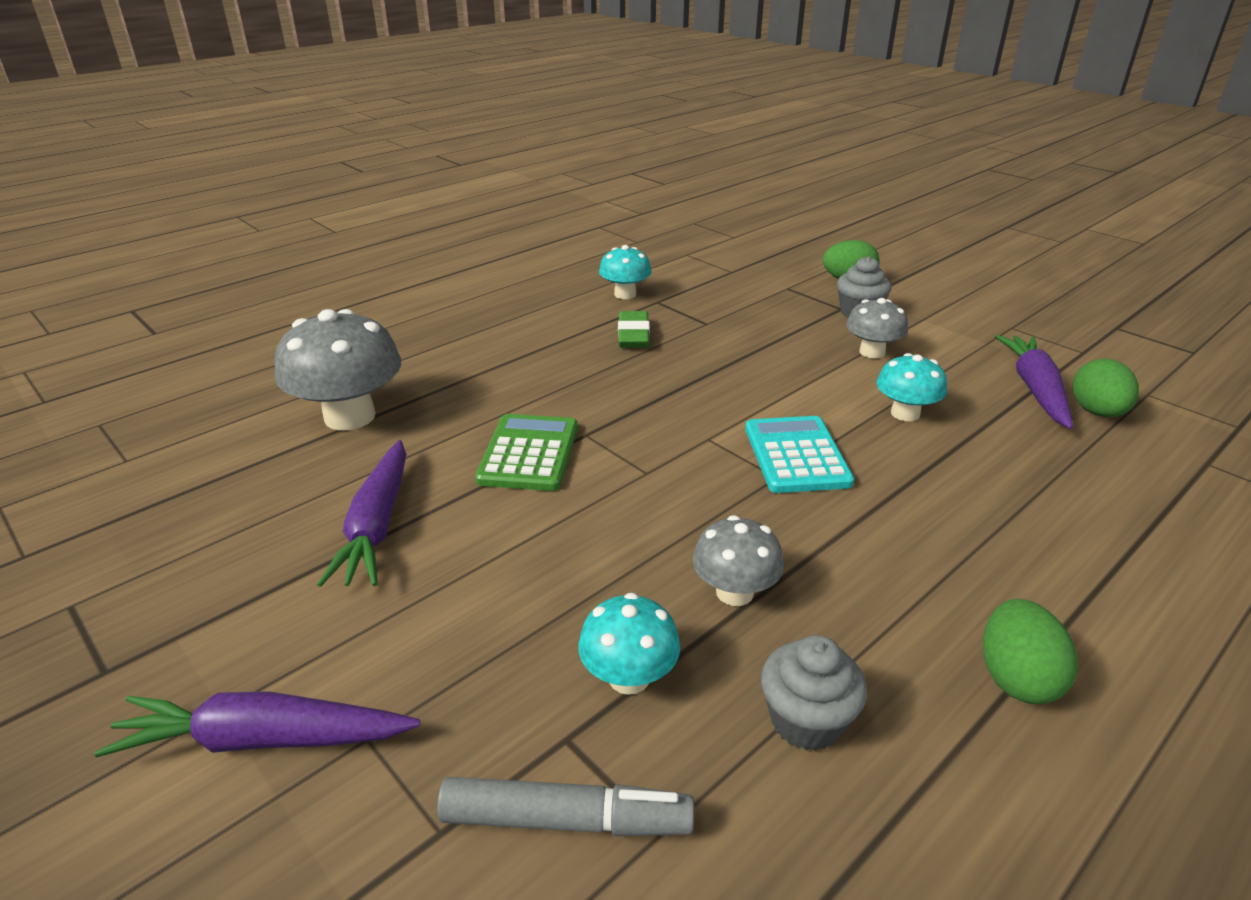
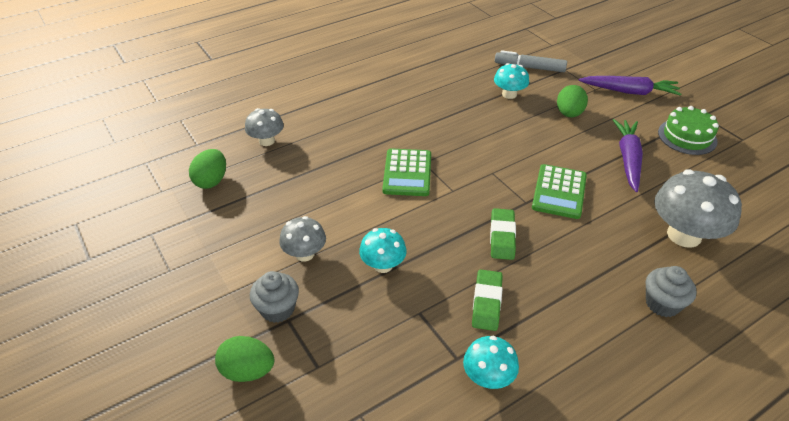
camera: 170 degrees left, 10 degrees up
(205, 595) = (687, 136): none -> green cake
(621, 390) = (502, 237): none -> green eraser
(734, 592) = (463, 114): grey mushroom -> grey mushroom (266, 141)
(796, 455) = (407, 173): turquoise calculator -> green calculator
(806, 721) = (452, 79): grey cupcake -> grey cupcake (662, 304)
(905, 413) = (326, 194): turquoise mushroom -> turquoise mushroom (383, 265)
(1016, 678) = (376, 81): green egg -> green egg (569, 114)
(1035, 389) = (227, 203): purple carrot -> none

